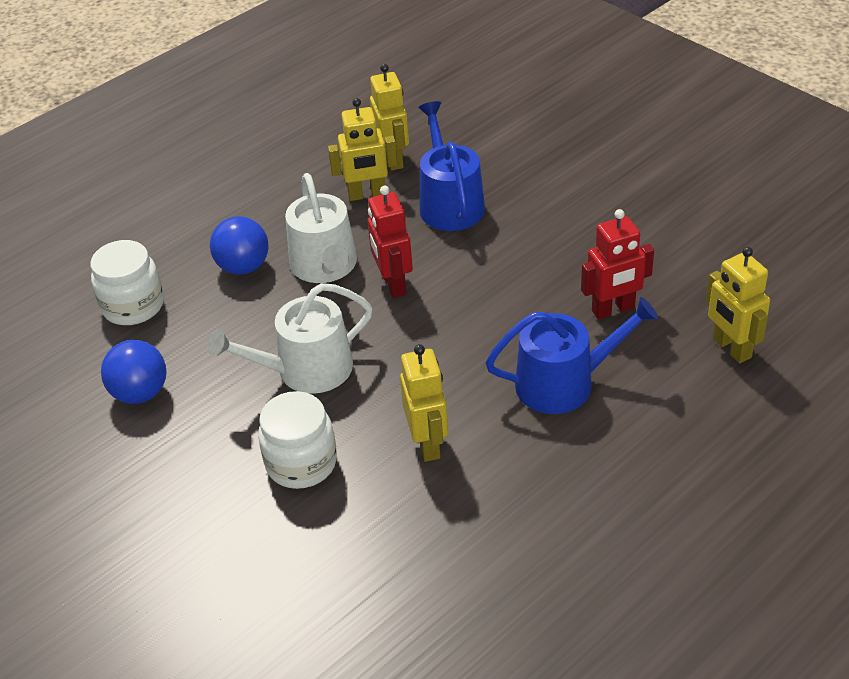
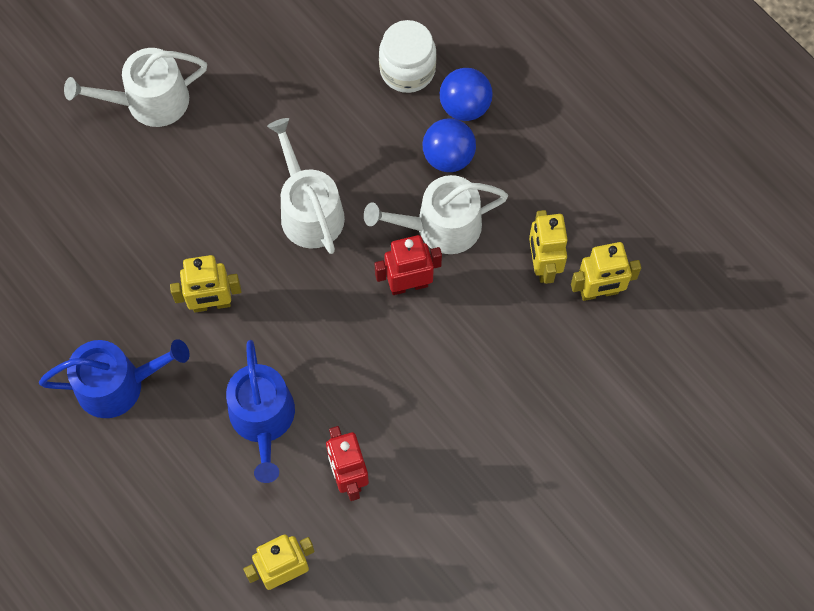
camera: 90 degrees right, 25 degrees up
(140, 393) = (301, 85): blue ball -> blue ball (464, 106)
(145, 540) = (149, 101): none -> white watering can
(301, 463) = (206, 208): white jar -> none
(449, 203) = (521, 342): blue watering can -> blue watering can (118, 384)

